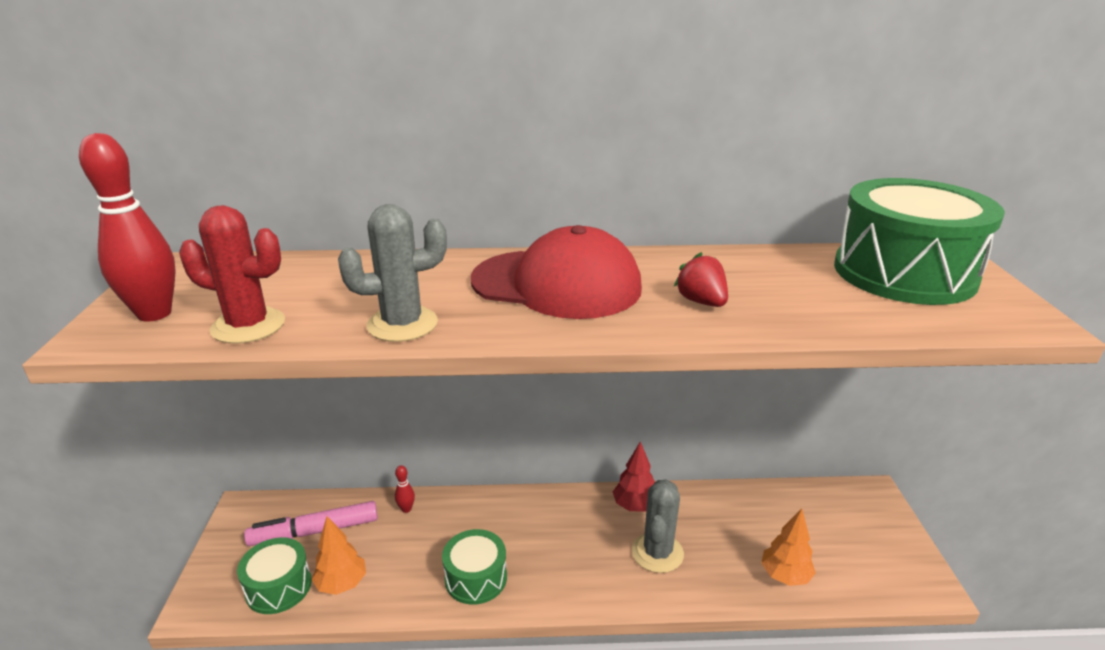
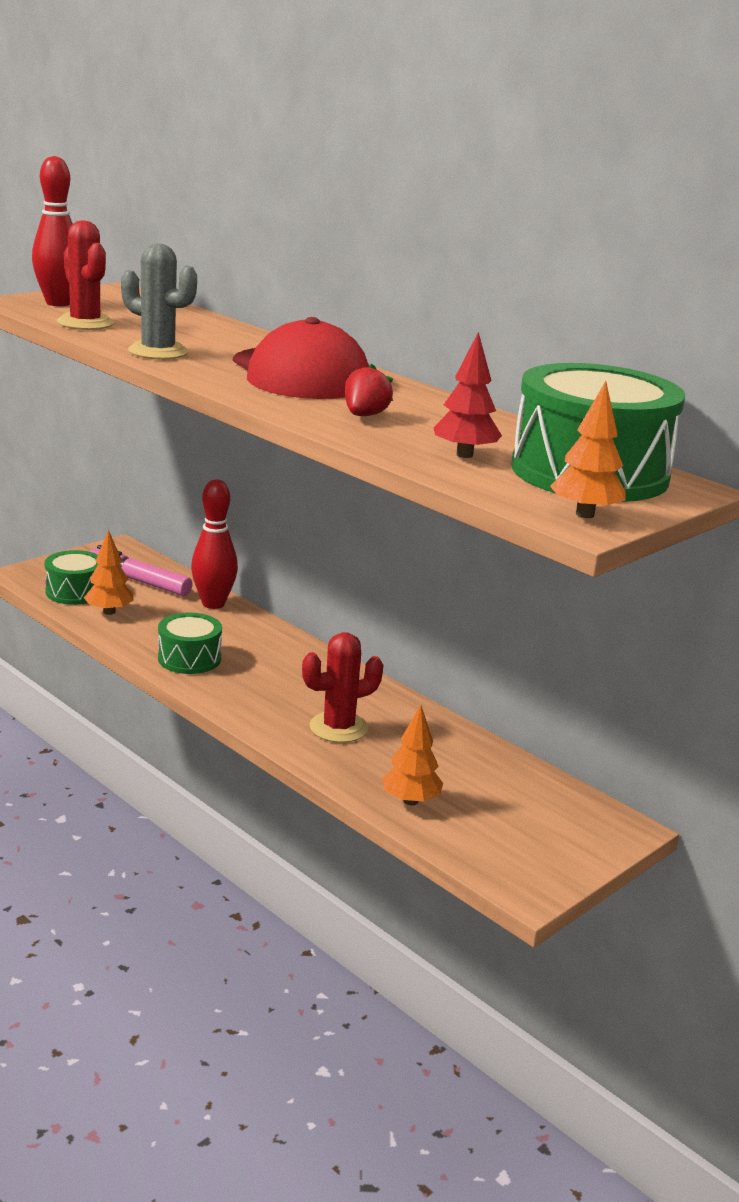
camera: 45 degrees right, 5 degrees down
(406, 509) = (213, 604): red bowling pin -> red bowling pin, size x2.27
(635, 506) = (379, 699): red tree -> red tree (464, 455)
(657, 553) = (338, 728): grey cactus -> red cactus
(1009, 312) = (585, 514): none -> orange tree

